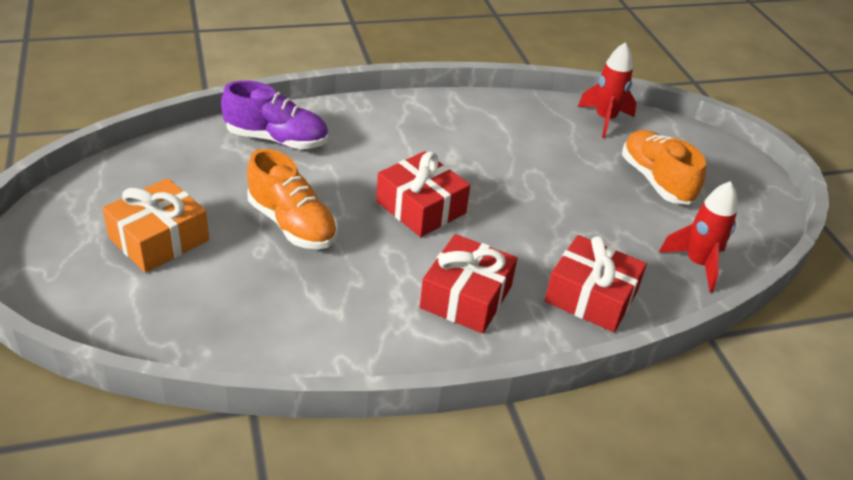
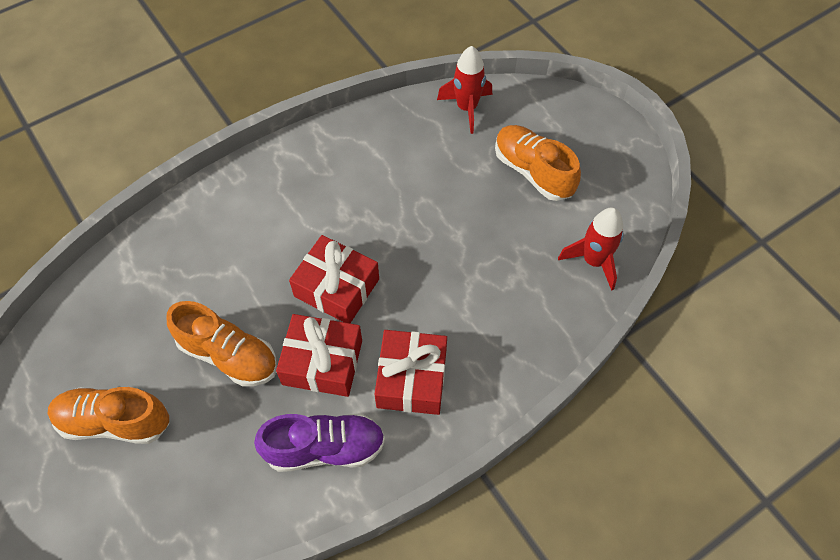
camera: 15 degrees left, 20 degrees up
(159, 239) = (114, 422): orange gift -> orange shoe
(277, 139) = (171, 253): purple shoe -> purple shoe (324, 448)
(591, 296) = (515, 335): red gift -> red gift (322, 362)

